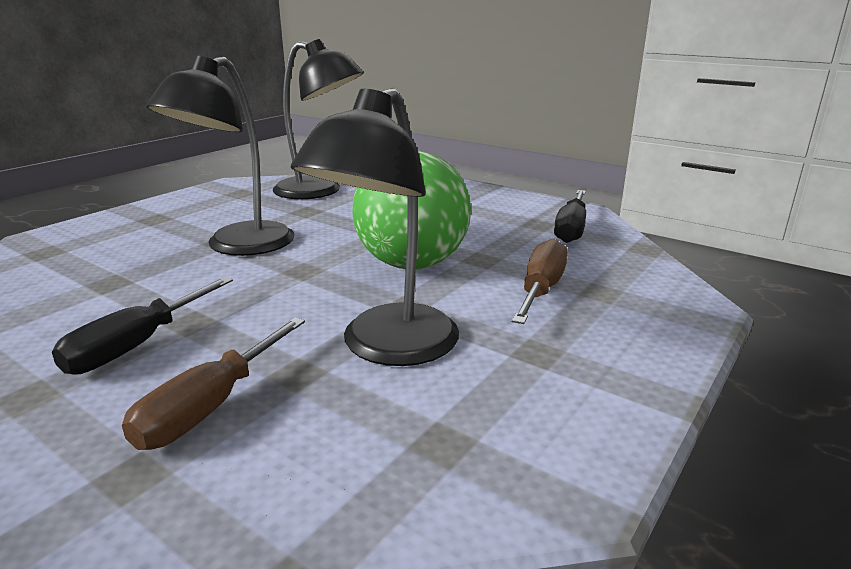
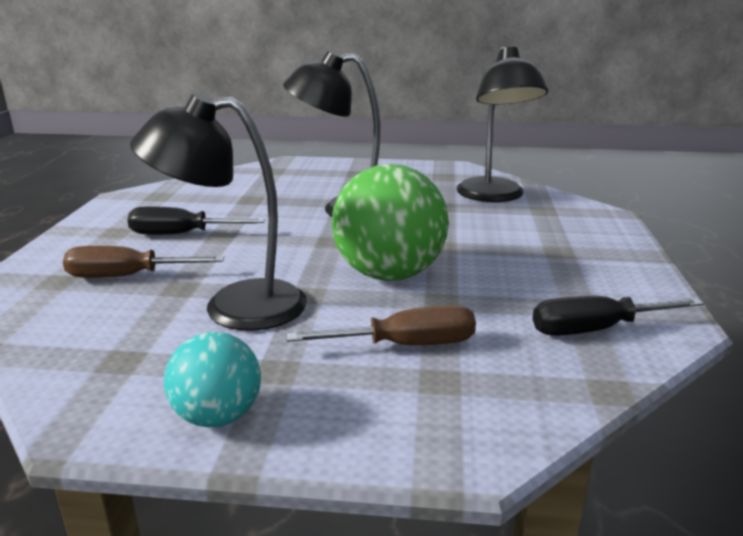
camera: 60 degrees right, 0 degrees up
(599, 397) = (218, 416): none -> turquoise ball

